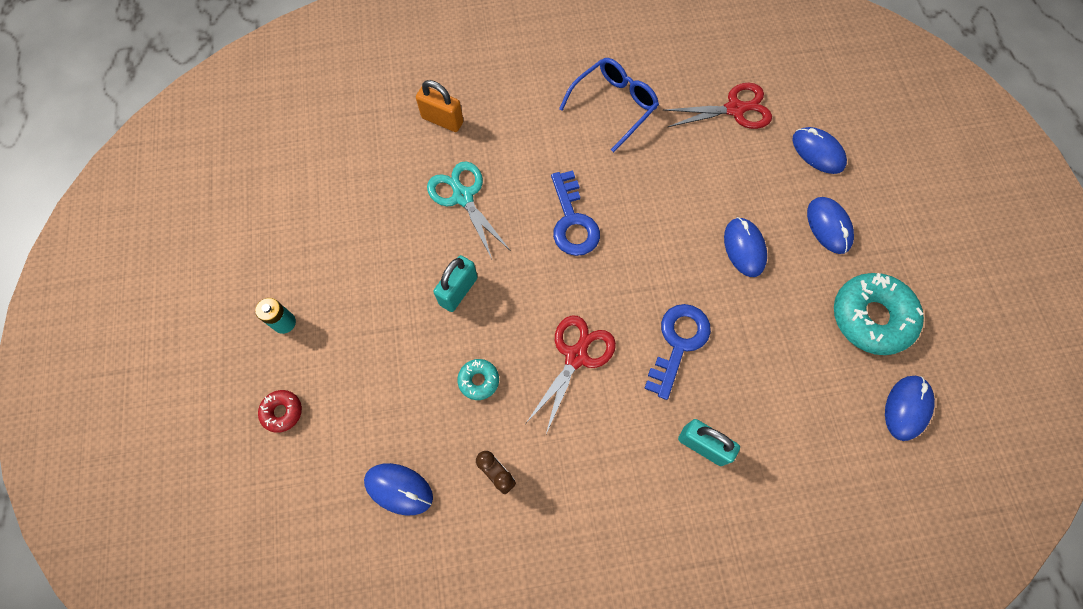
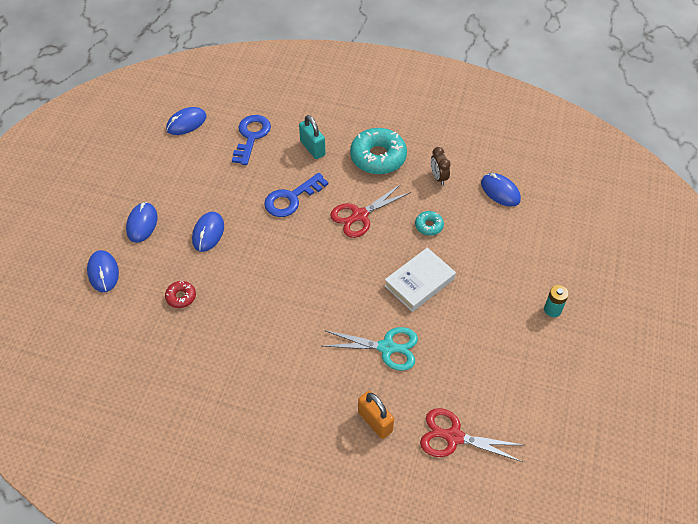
camera: 155 degrees left, 15 degrees down
(282, 412) = (564, 256): red donut -> red donut (181, 297)
(458, 291) = (419, 282): turquoise padlock -> white book
(463, 197) = (386, 347): turquoise scissors -> turquoise scissors turned 75 degrees counterclockwise
(572, 221) = (313, 296): blue key -> blue key (251, 136)
(614, 105) = (225, 373): blue glasses -> none
(734, 109) = (134, 329): red scissors -> red scissors (453, 437)
(871, 317) = (164, 168): turquoise donut -> turquoise donut (378, 157)

